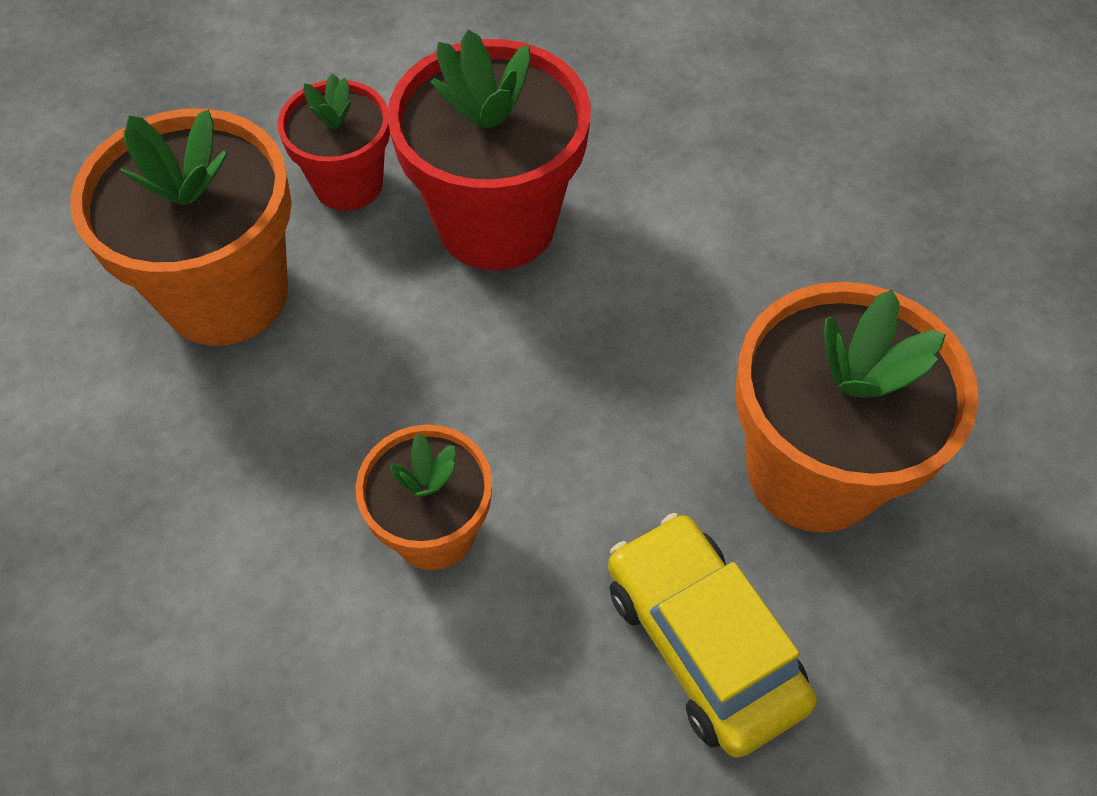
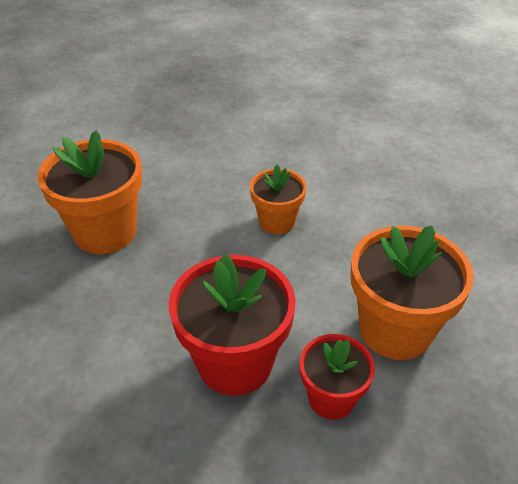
camera: 175 degrees left, 15 degrees down
(702, 642) = (175, 184): yellow car -> none

